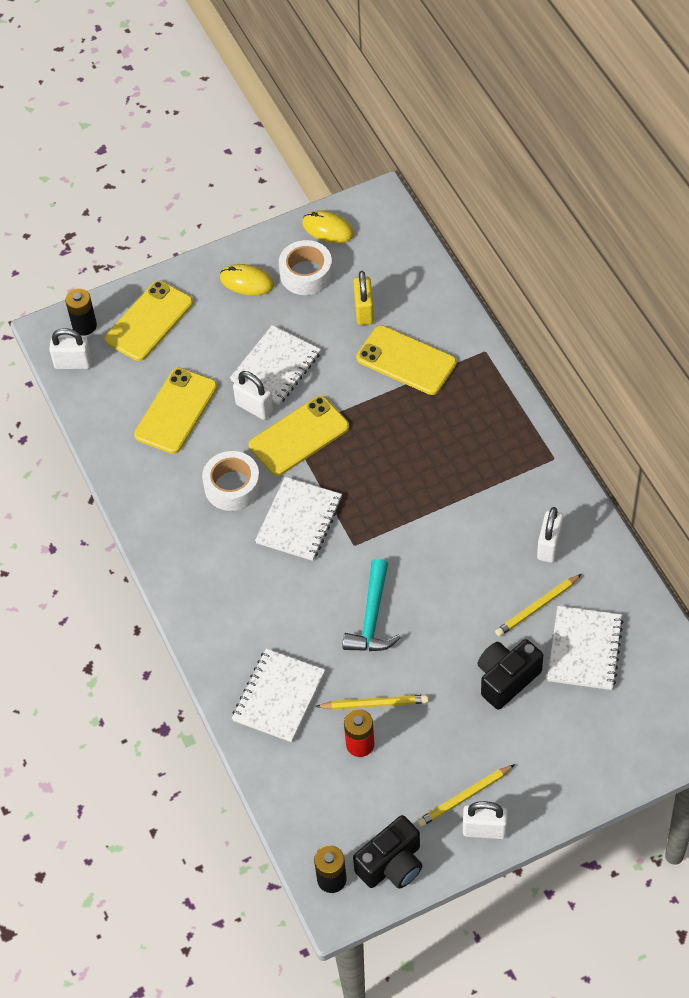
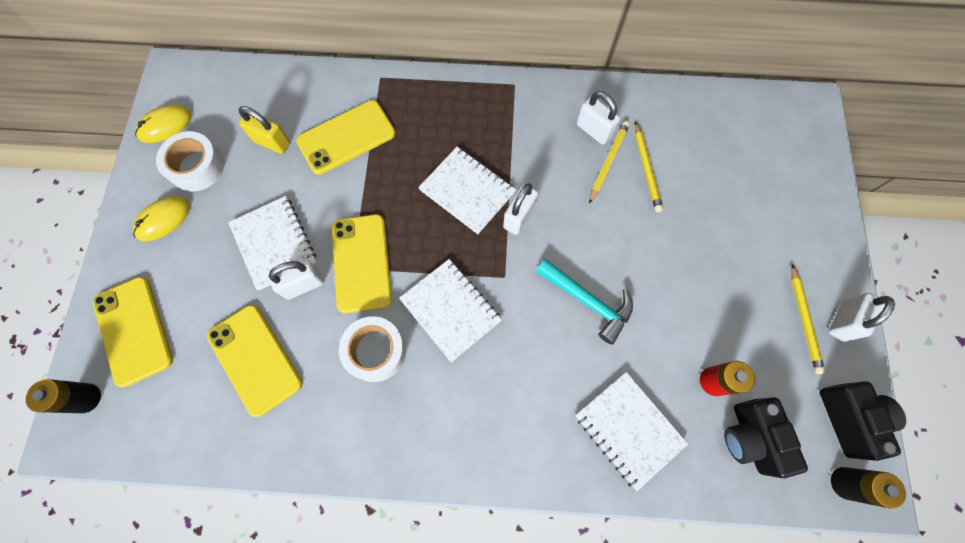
camera: 65 degrees left, 15 degrees up
(73, 363) = (122, 434): white padlock -> white padlock (519, 217)
(374, 704) = (677, 346): yellow pencil -> yellow pencil (608, 161)
(506, 679) = (703, 227): black camera -> black camera (750, 437)
(584, 649) = (703, 157): white notebook -> white notebook (467, 191)

